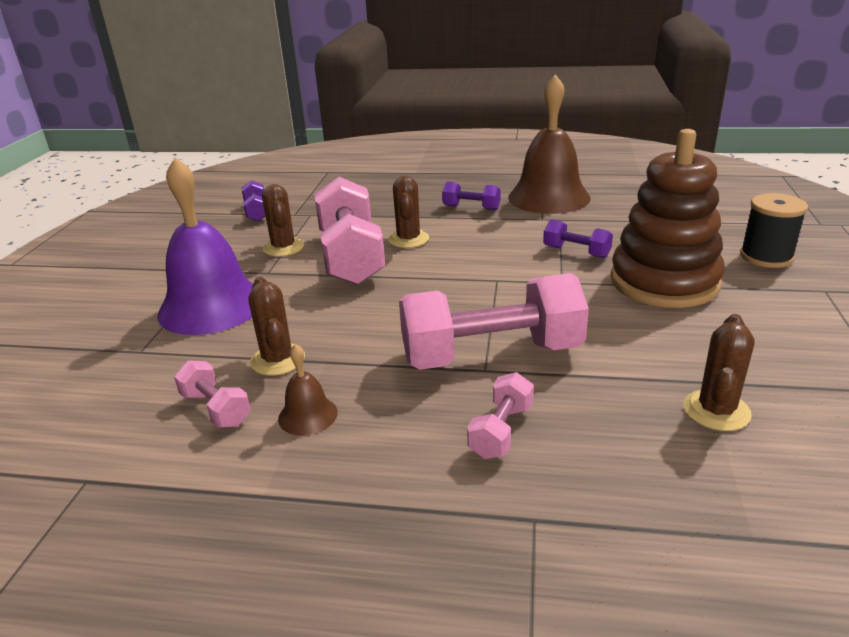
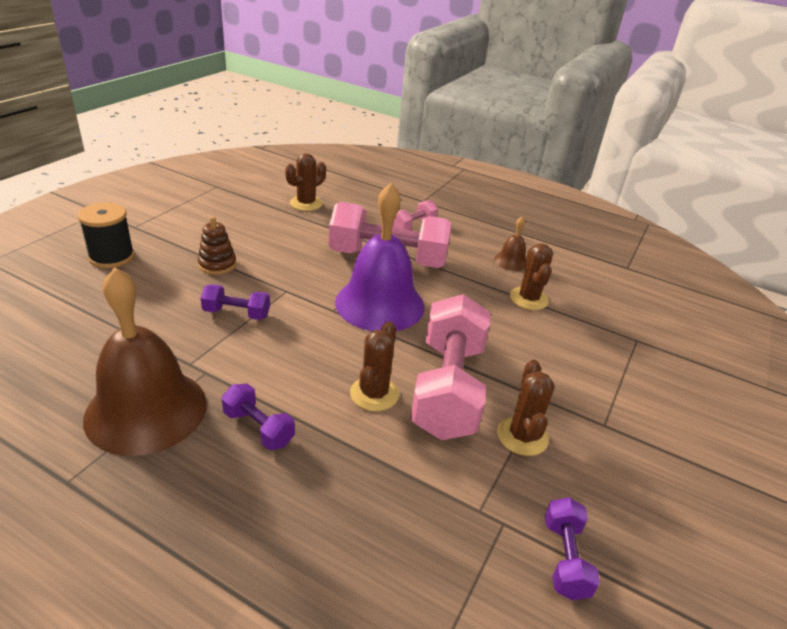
camera: 165 degrees left, 5 degrees up
(211, 306) = (590, 368): purple bell -> purple bell (380, 304)
(216, 409) = (566, 280): pink dumbbell -> none
(576, 252) = (236, 313): purple dumbbell -> purple dumbbell turned 45 degrees counterclockwise
(664, 282) = (217, 265): brown stacking toy -> brown stacking toy, size x0.43

